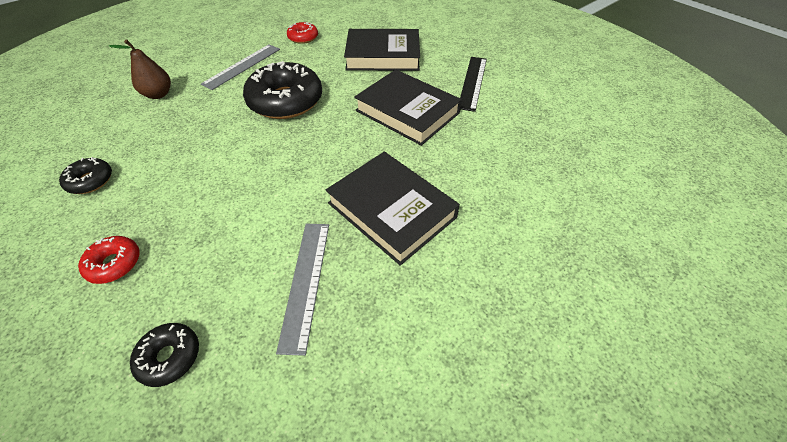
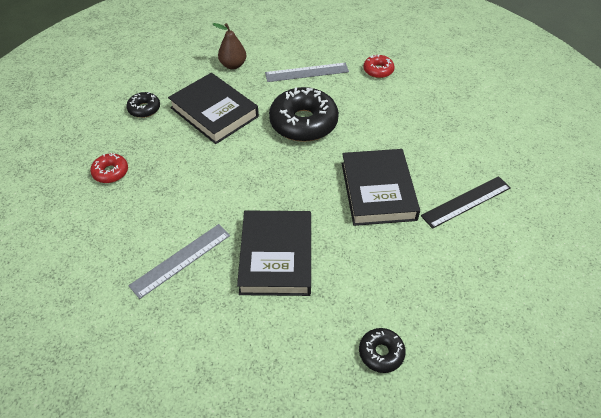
camera: 45 degrees right, 0 degrees up
(169, 357) = (87, 245): black donut -> black donut (381, 353)
(383, 55) = (422, 126): black book -> black book (214, 112)

